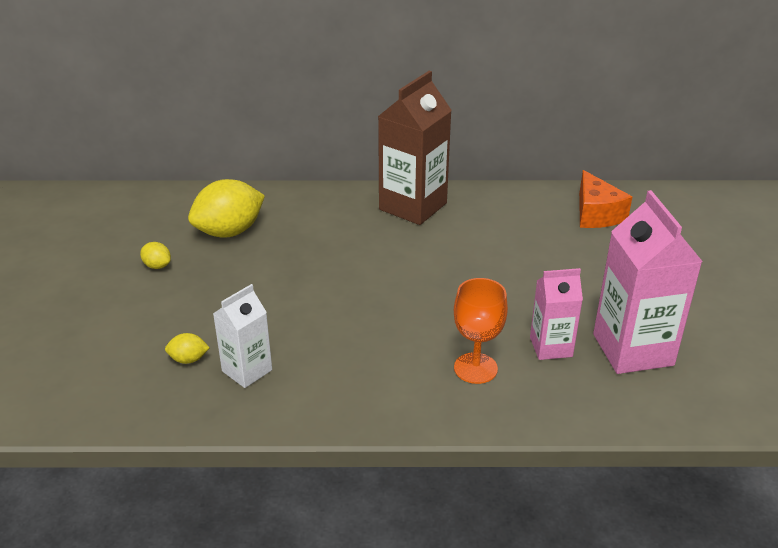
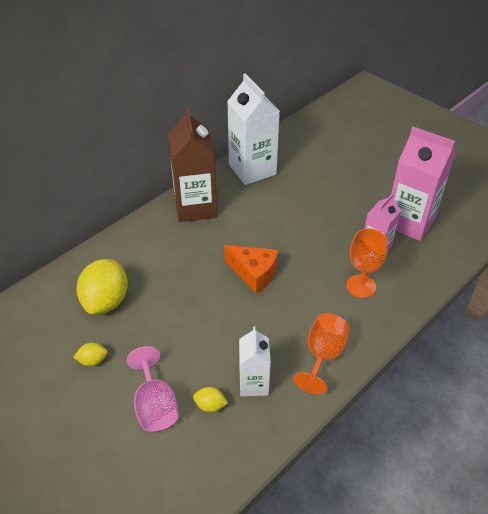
camera: 45 degrees left, 10 degrees up
(150, 328) = (155, 405): none -> pink goblet
(188, 359) = (210, 405): yellow lemon -> yellow lemon turned 60 degrees clockwise
(341, 396) = (323, 356): none -> orange goblet
(520, 206) = (252, 170): none -> white carton
(596, 214) = (296, 151): orange cheese -> orange cheese (254, 273)

